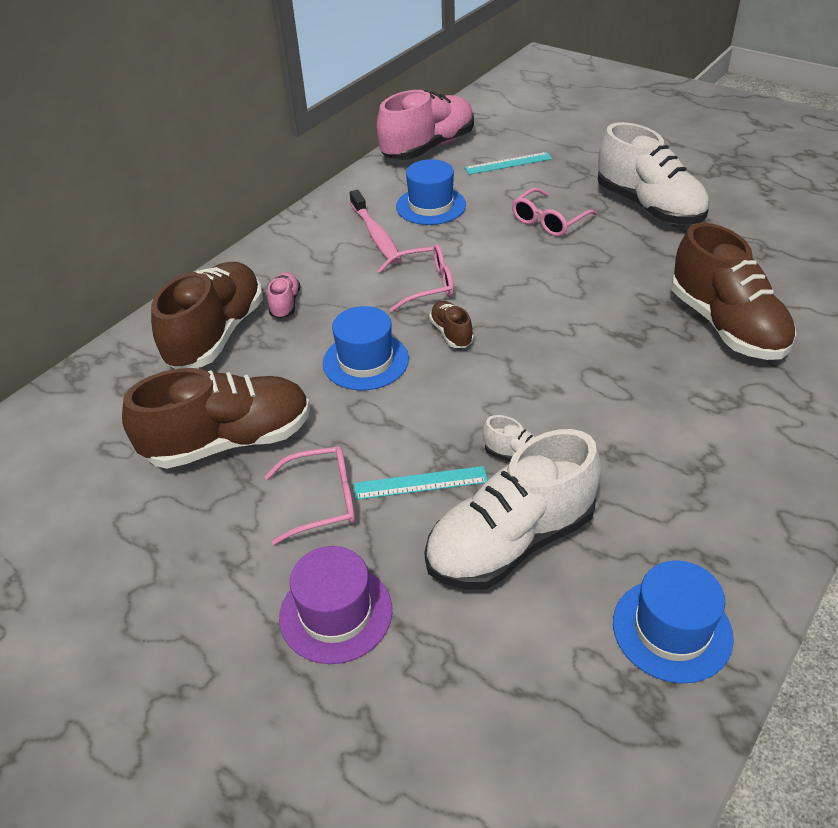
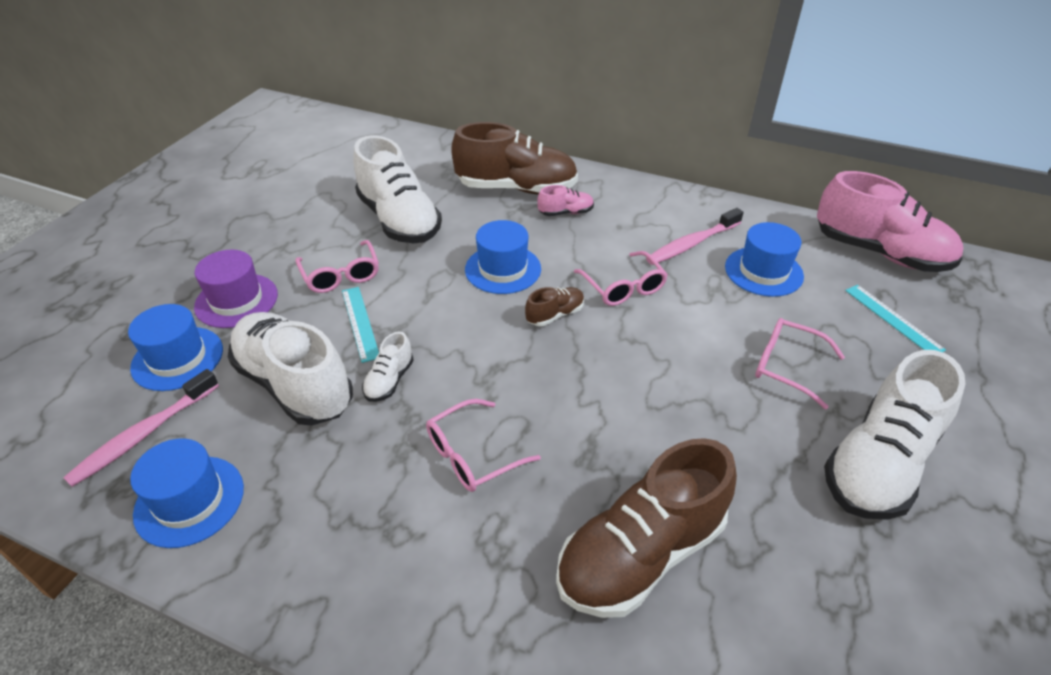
camera: 75 degrees right, 0 degrees up
(229, 441) = (399, 220): brown shoe -> white shoe
(437, 672) = (177, 358): none -> blue hat
(570, 692) = (143, 434): none -> pink toothbrush
(624, 406) = (473, 454): none -> pink glasses

